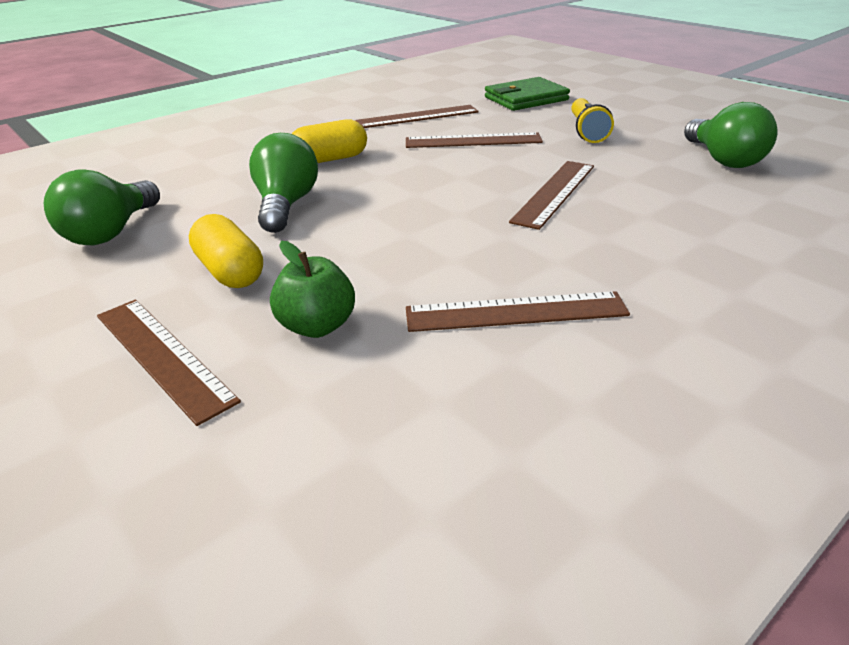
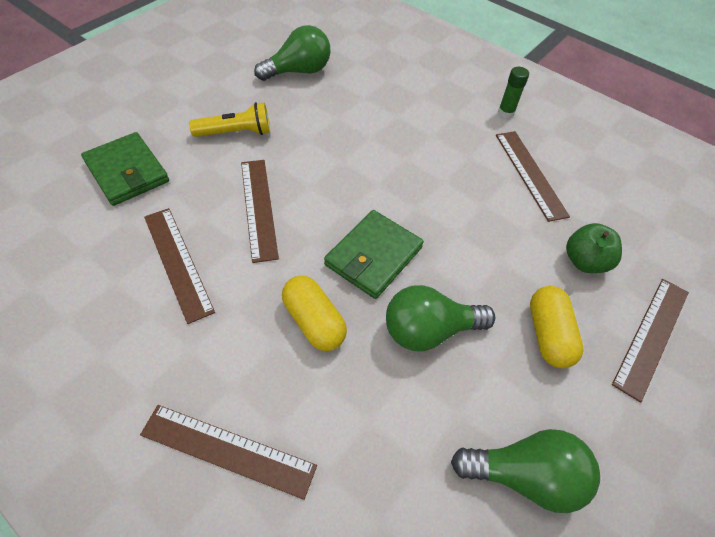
camera: 105 degrees left, 20 degrees up
(230, 271) = (548, 334): yellow capsule -> yellow capsule turned 45 degrees counterclockwise
(392, 186) = (373, 256): none -> green wallet
(554, 193) = (369, 155): brown ruler -> brown ruler (228, 450)
(690, 316) = (506, 112): none -> green glue stick

